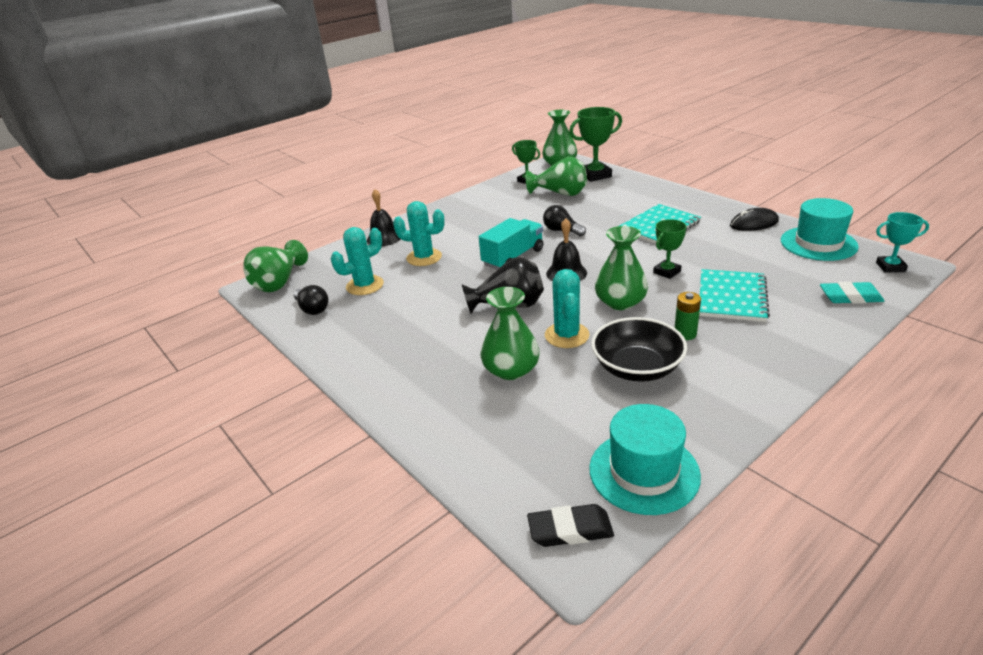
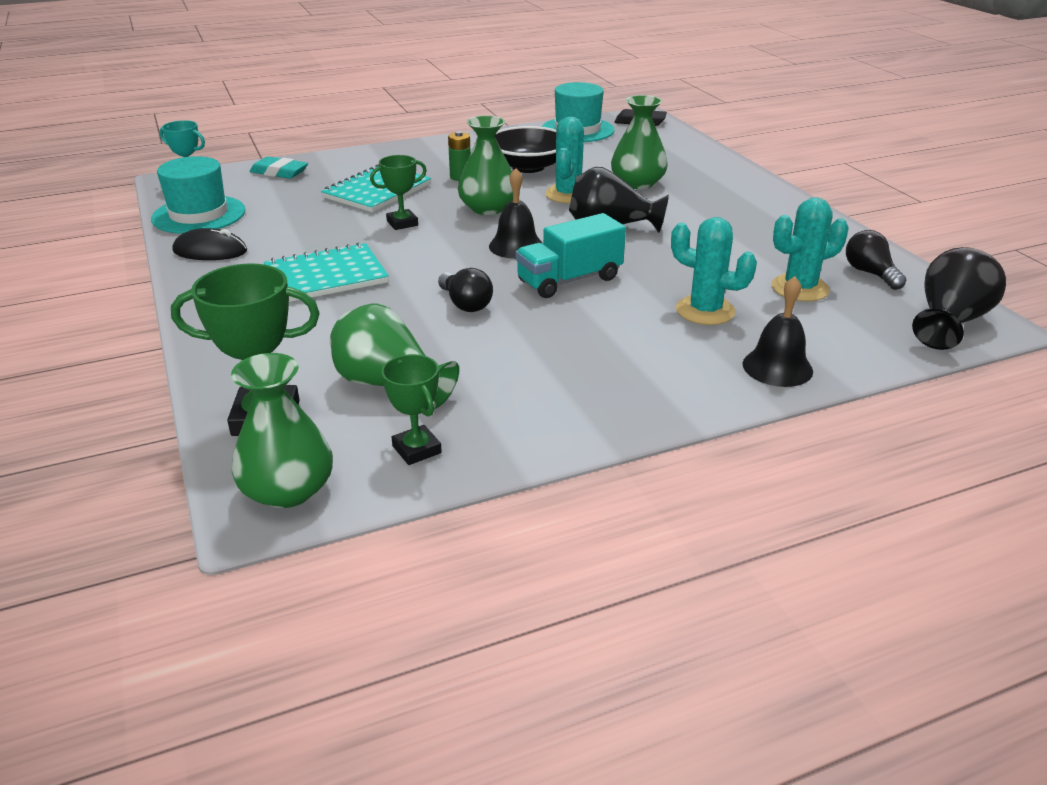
camera: 165 degrees left, 0 degrees up
(279, 282) = (949, 323): green vase -> black vase

